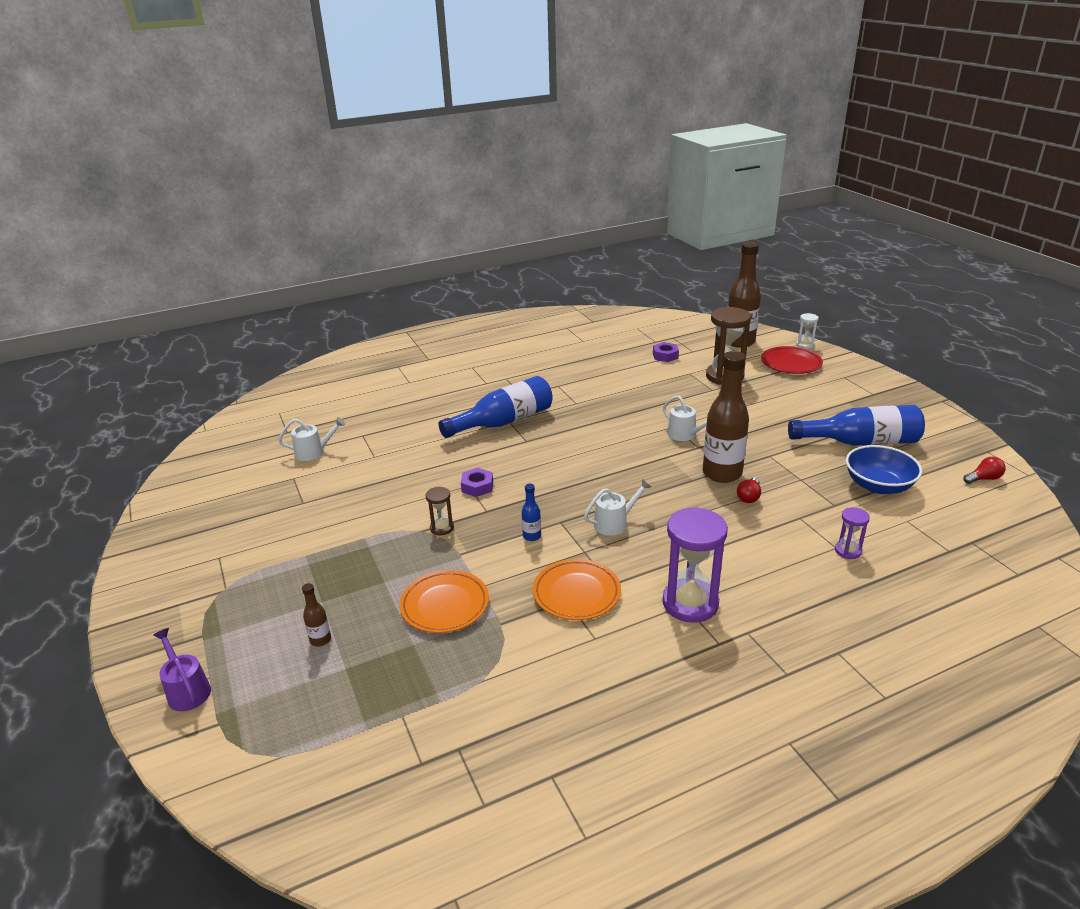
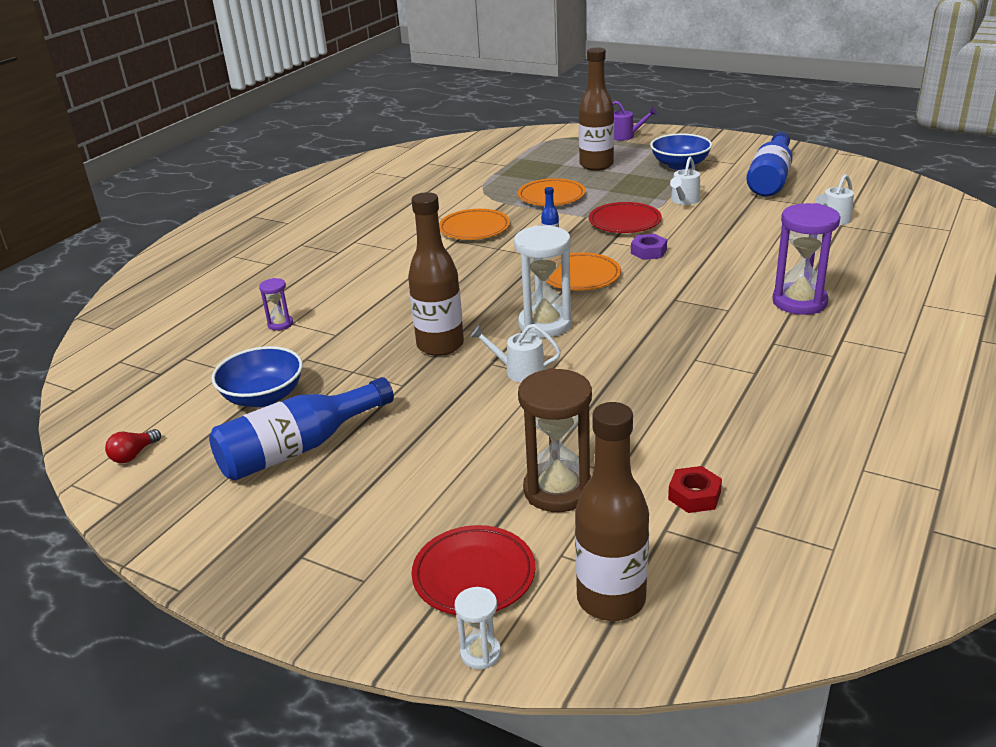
camera: 145 degrees right, 0 degrees up
(259, 585) = (680, 165): none -> blue bowl
(320, 640) = (596, 165): brown bottle -> brown bottle, size x2.33
(442, 528) = (624, 222): brown hourglass -> red plate
(503, 422) = (731, 306): blue bottle -> blue bottle (770, 179)
(558, 487) = (580, 276): none -> orange plate
(614, 523) = (497, 271): white watering can -> white watering can (684, 200)
(633, 459) = (545, 324): none -> white hourglass
(665, 356) = (694, 495): purple nut -> red nut
(690, 603) = (389, 251): purple hourglass -> purple hourglass (799, 302)
(749, 497) = (396, 334): red light bulb -> none

